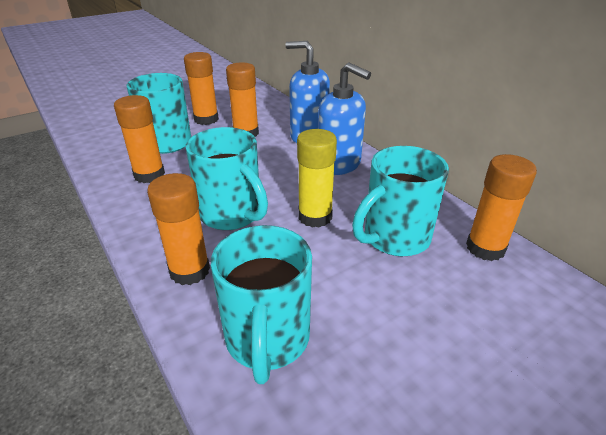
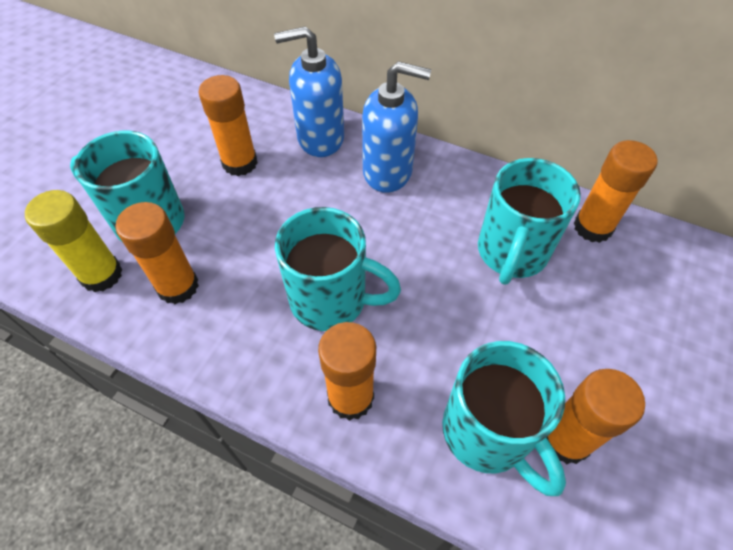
camera: 30 degrees left, 20 degrees up
(206, 119) = (166, 158): orange glue stick -> orange glue stick (565, 439)
(315, 217) = (419, 261): yellow glue stick -> yellow glue stick (101, 275)

